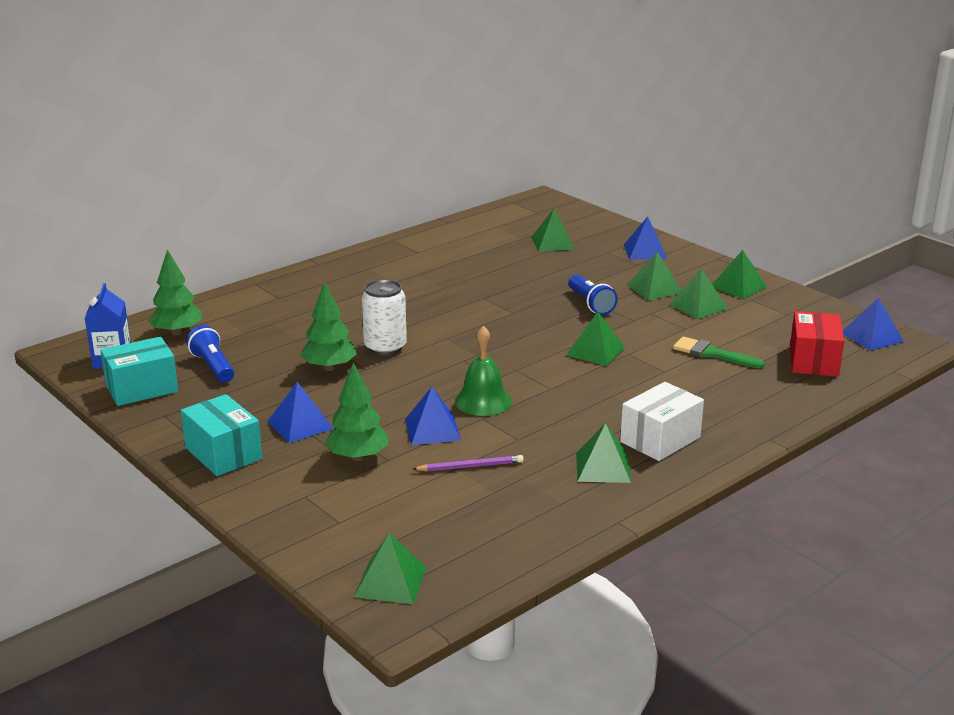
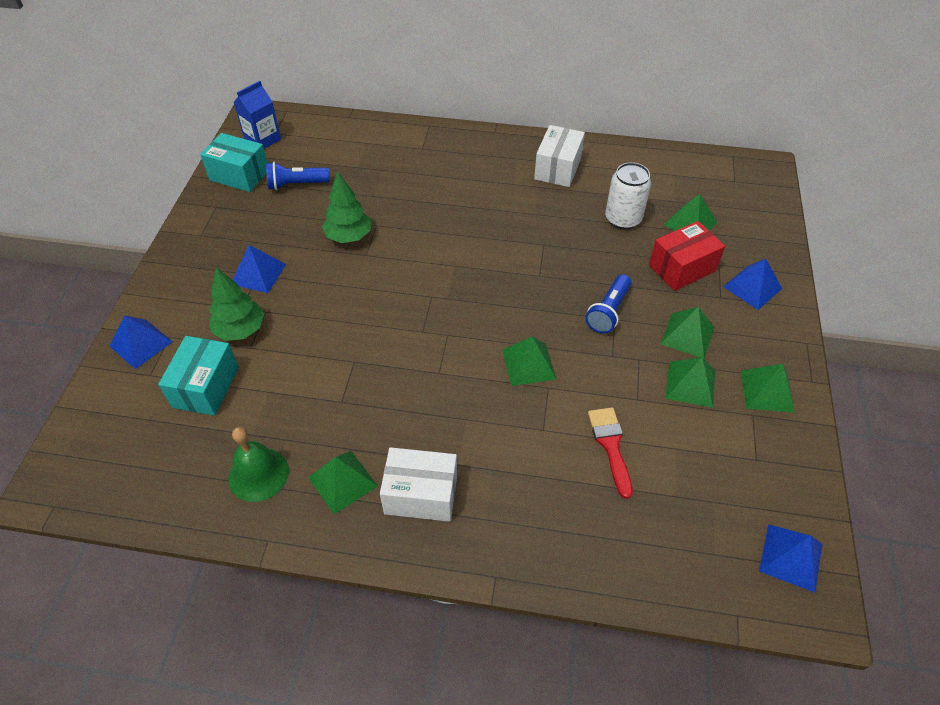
camera: 50 degrees right, 25 degrees up
(177, 332) = (325, 140): green tree -> none
(213, 366) = (296, 184): blue flashlight -> blue flashlight turned 120 degrees counterclockwise
(223, 453) = (191, 263): turquoise box -> turquoise box (206, 387)
(385, 347) = (406, 244): white can -> white can (623, 219)
(391, 581) = (93, 450): green pyramid -> none
(410, 259) = (557, 168): none -> white box
(432, 429) = (312, 344): blue pyramid -> blue pyramid (141, 343)
(470, 466) = (277, 399): purple pencil -> none
(483, 401) = (379, 346): green bell -> green bell (258, 474)
(712, 354) = (610, 445): green brush -> red brush
(813, 361) = (682, 533): red box -> red box (682, 268)

